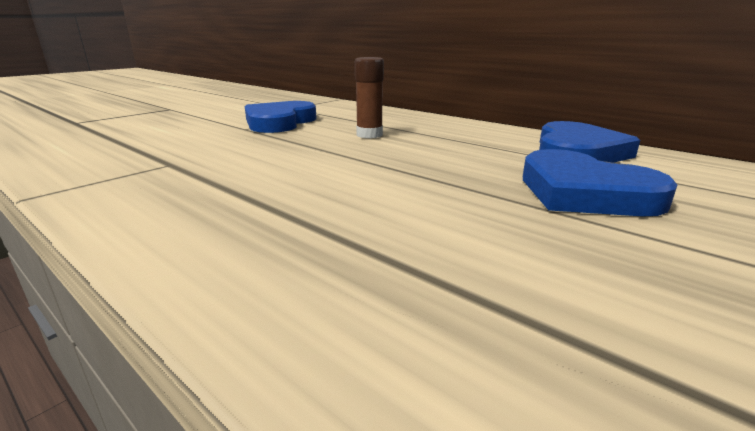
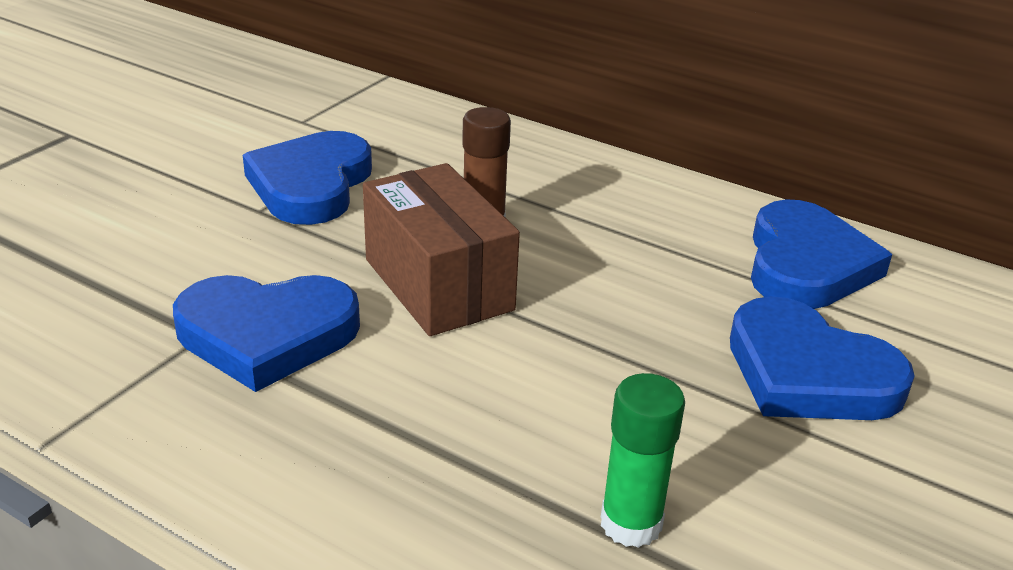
camera: 10 degrees left, 10 degrees up
(209, 165) = (267, 335): none -> blue heart
(330, 152) = (438, 284): none -> brown box
(426, 261) = (631, 523): none -> green glue stick

